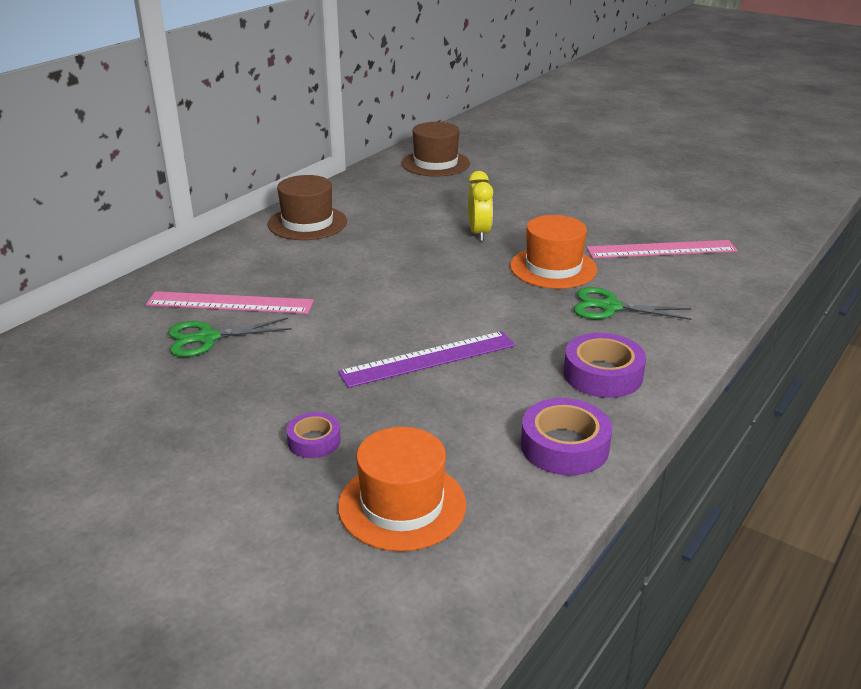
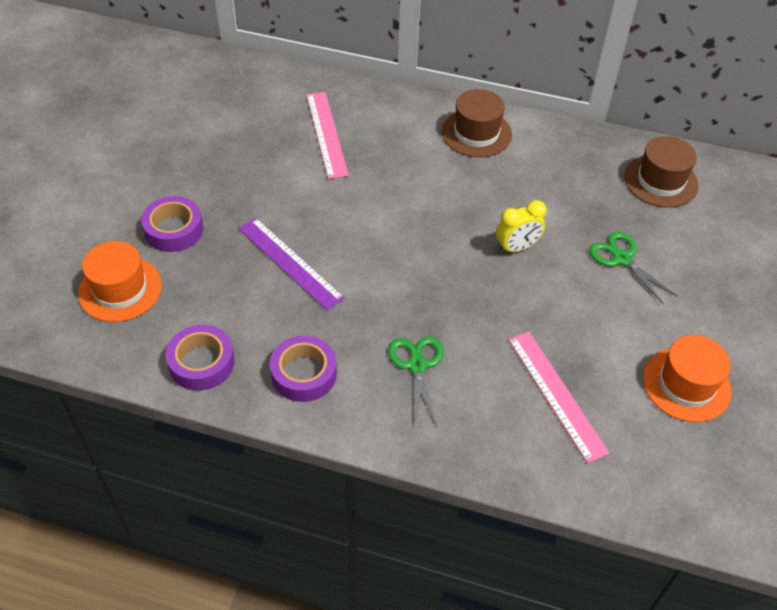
camera: 70 degrees right, 20 degrees up
(207, 338) = (275, 140): green scissors -> green scissors (622, 259)
(314, 441) = (174, 230): purple tape -> purple tape, size x1.66
(553, 268) = (474, 313): orange hat -> orange hat (686, 384)

